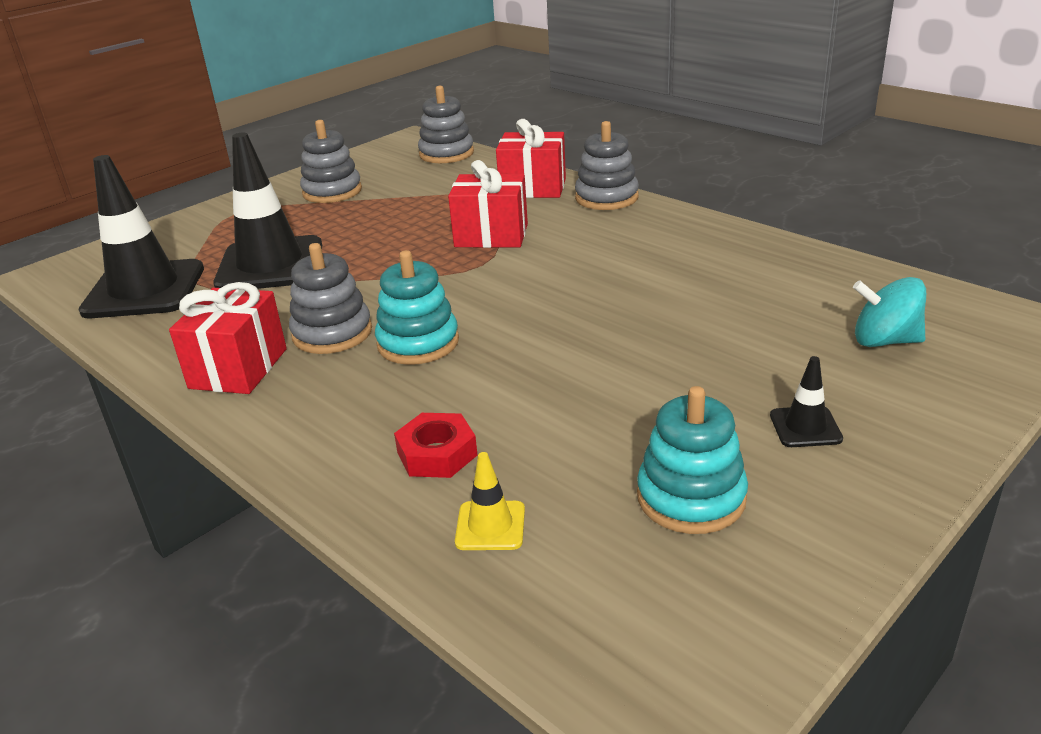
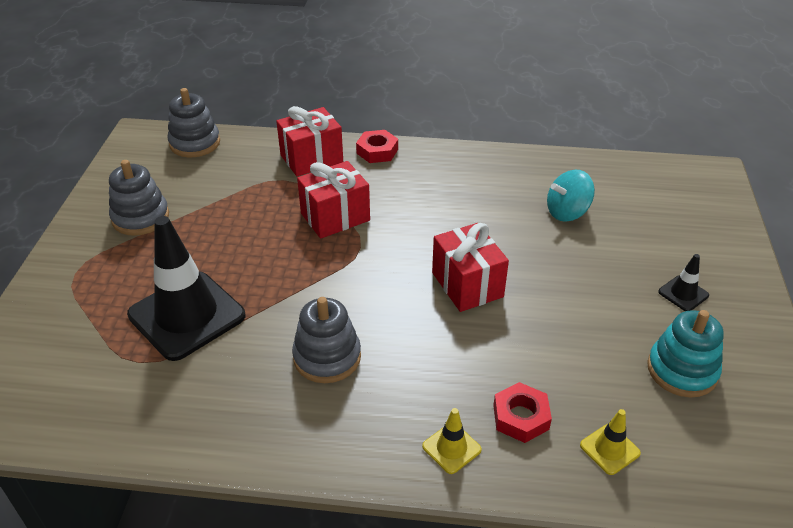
camera: 40 degrees left, 10 degrees up
(144, 290) = (99, 390): black traffic cone -> none
(238, 368) = (295, 423): red gift -> red gift (467, 285)
(335, 446) = (451, 448): none -> yellow traffic cone
(418, 343) = (400, 336): turquoise stacking toy -> none
(606, 198) = (377, 151): grey stacking toy -> red nut
(884, 341) = (658, 213): turquoise spinning top -> turquoise spinning top (567, 212)

